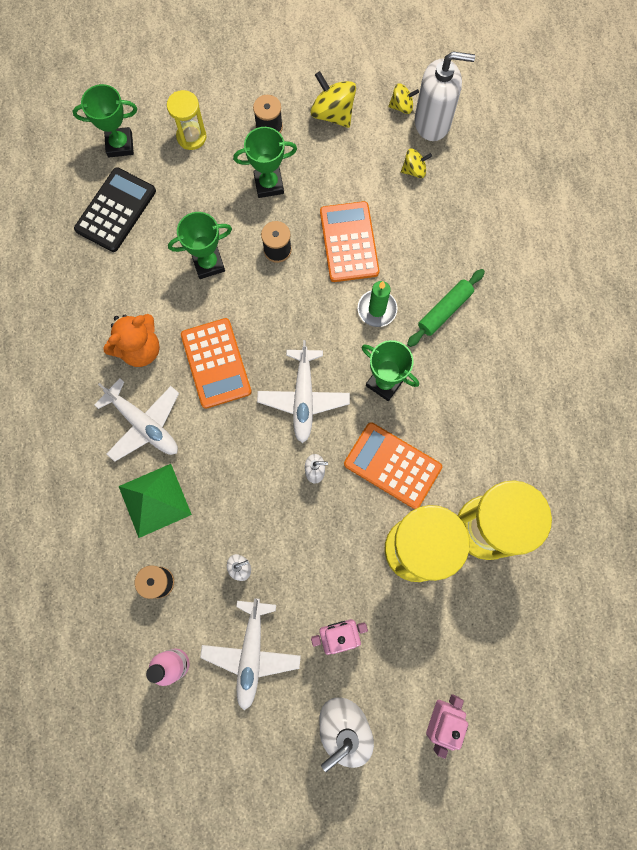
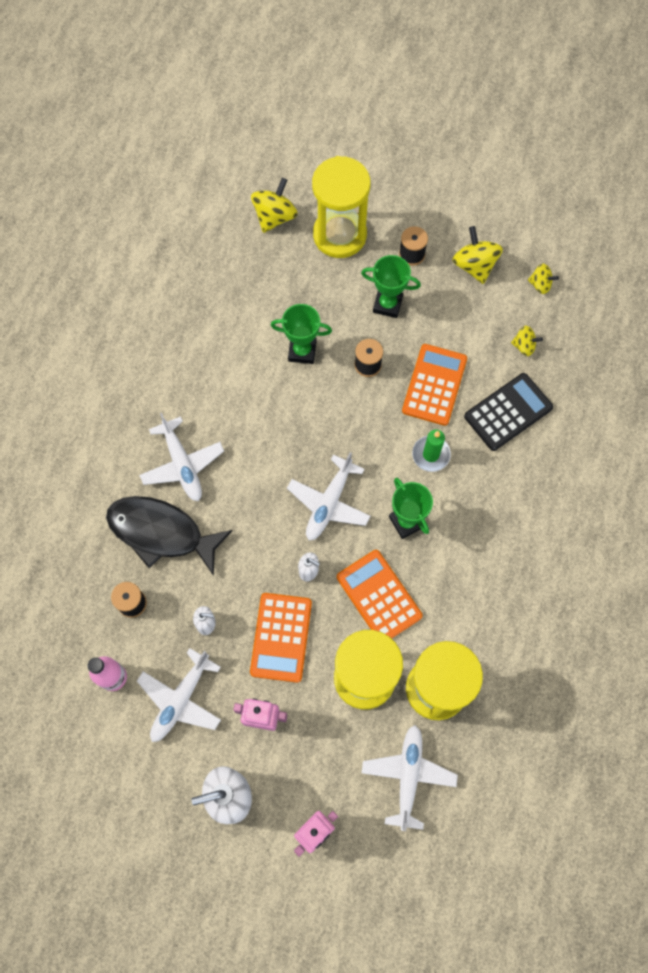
camera: 25 degrees right, 5 degrees down
(116, 210) = (244, 271): black calculator -> black calculator (508, 412)
(120, 145) = (274, 216): green trophy -> yellow spinning top
(140, 349) = (209, 399): orange teddy bear -> none
(155, 500) = (161, 533): green pyramid -> black fish
(191, 137) = (339, 235): yellow hourglass -> yellow hourglass, size x1.88
(216, 363) = (268, 440): orange calculator -> orange calculator (281, 637)
(432, 122) = (562, 310): white soap dispenser -> none
(444, 311) = (491, 482): green rolling pin -> none
(500, 622) = (408, 776): none -> white plane

